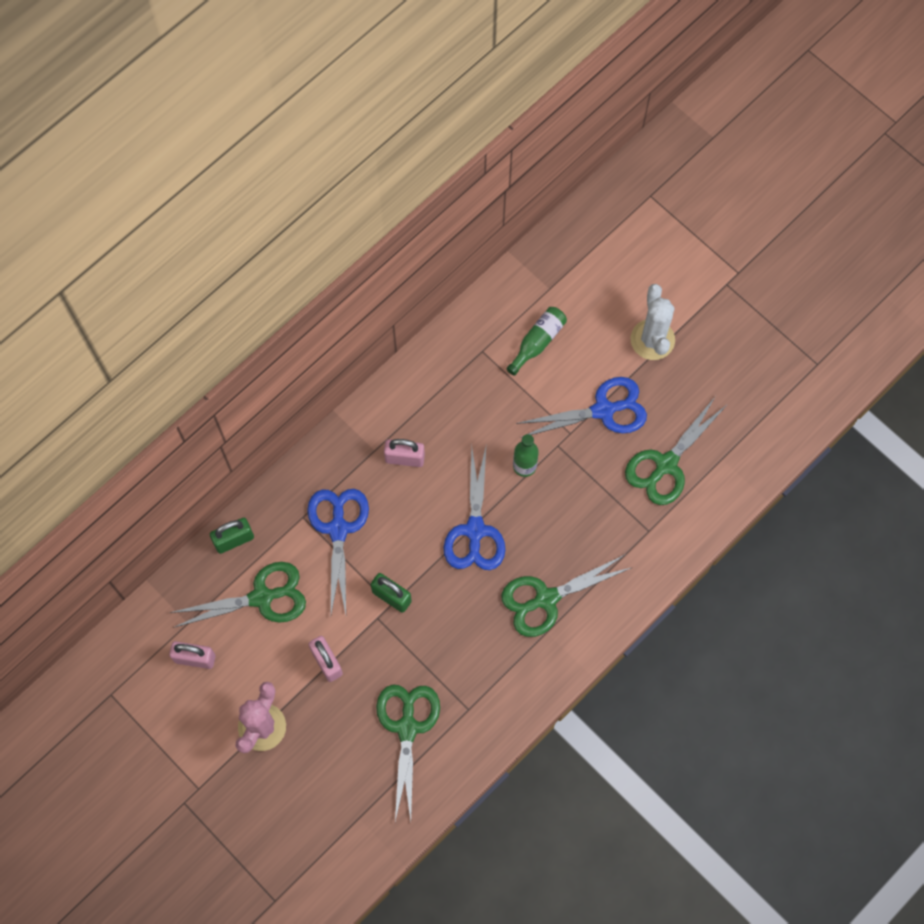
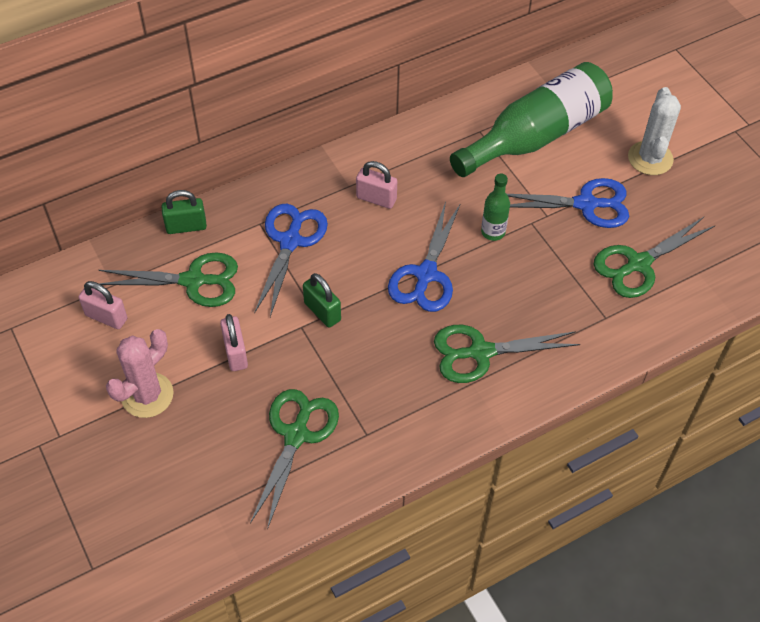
camera: 15 degrees right, 15 degrees down
(537, 342) = (535, 136): green bottle -> green bottle, size x2.27

